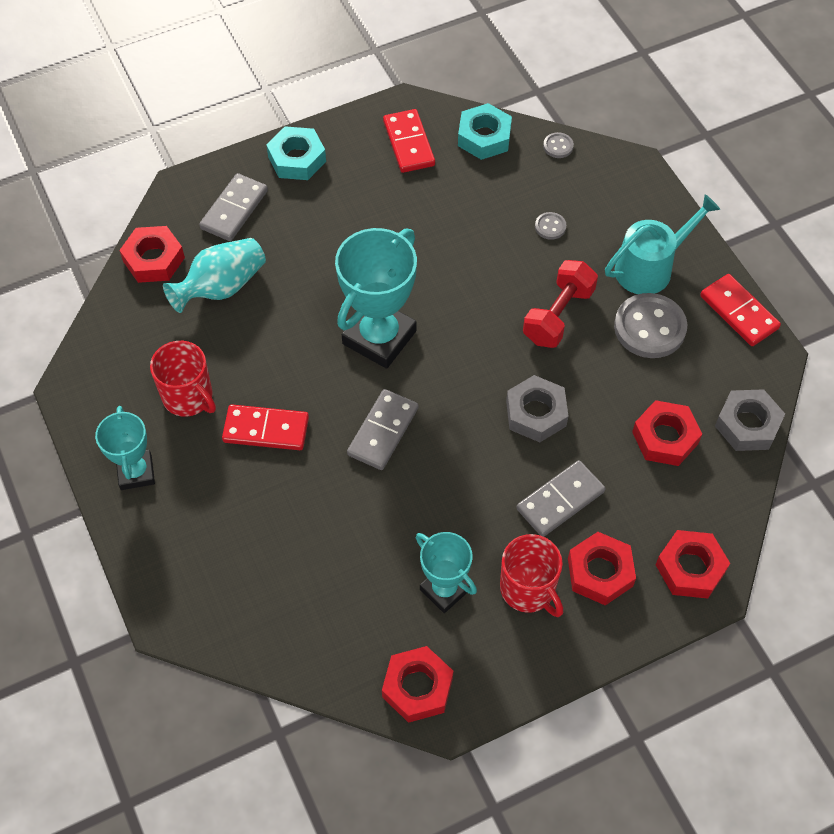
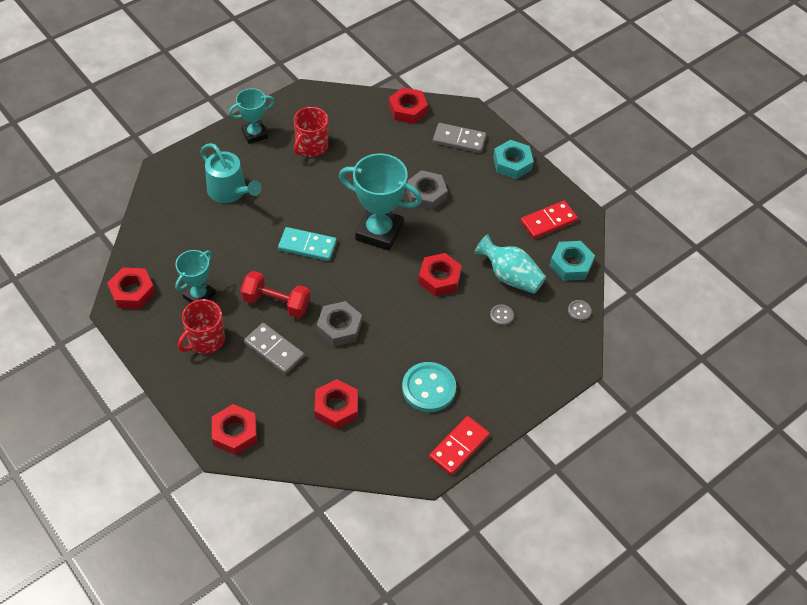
camera: 75 degrees right, 5 degrees down
(221, 287) = (396, 146): turquoise vase -> turquoise vase (510, 276)
(266, 430) = (296, 187): red domino -> none
(383, 431) = (307, 246): grey domino -> turquoise domino
(558, 315) = (424, 330): red dumbbell -> red dumbbell (276, 303)
(600, 572) = (224, 379): red nut -> red nut (439, 278)
(649, 328) = (428, 388): grey button -> turquoise button
(650, 267) = (483, 383): turquoise watering can -> turquoise watering can (230, 191)
(747, 425) = (358, 460): grey nut -> grey nut (426, 194)

